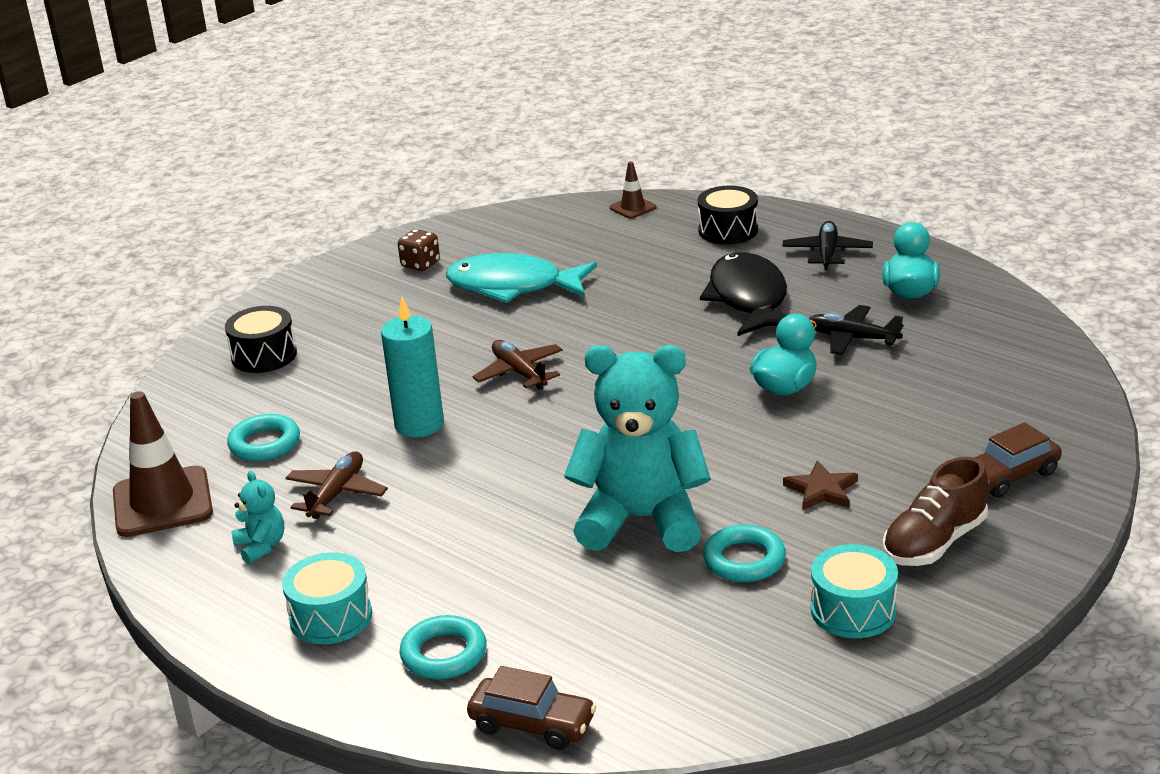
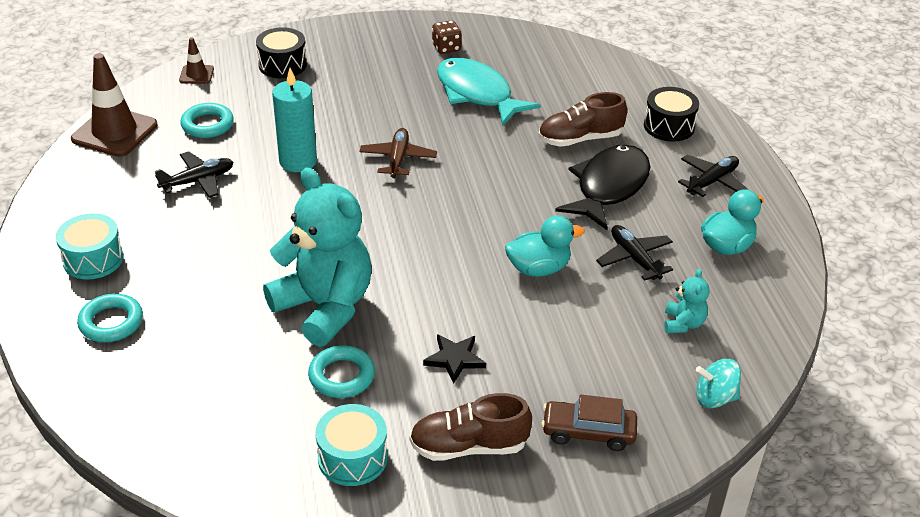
camera: 35 degrees right, 10 degrees up
(261, 546) = (121, 191): turquoise teddy bear -> turquoise teddy bear (683, 323)
(337, 494) = (198, 181): brown plane -> black plane
(532, 724) = (91, 400): brown car -> none
(633, 208) = (630, 74): brown traffic cone -> brown traffic cone (196, 75)
(666, 276) = (580, 139): none -> brown shoe
(821, 490) = (454, 359): brown star -> black star
(1062, 398) = (714, 398): none -> turquoise spinning top

